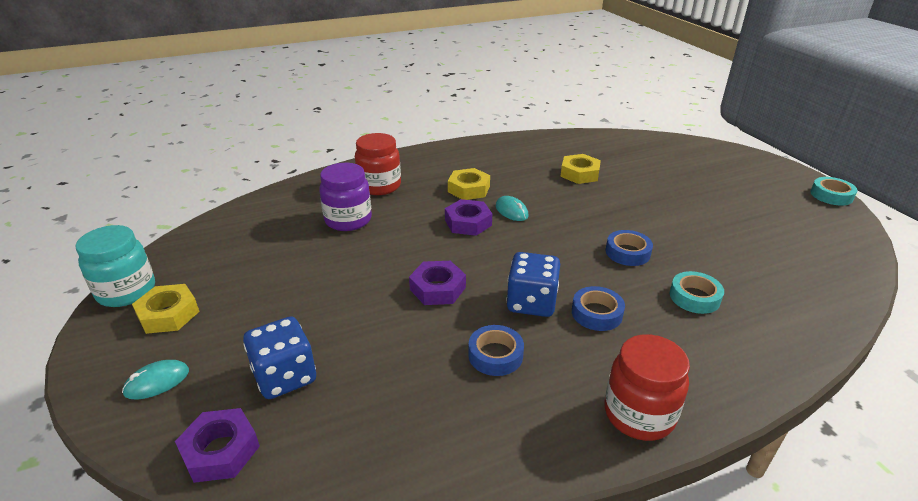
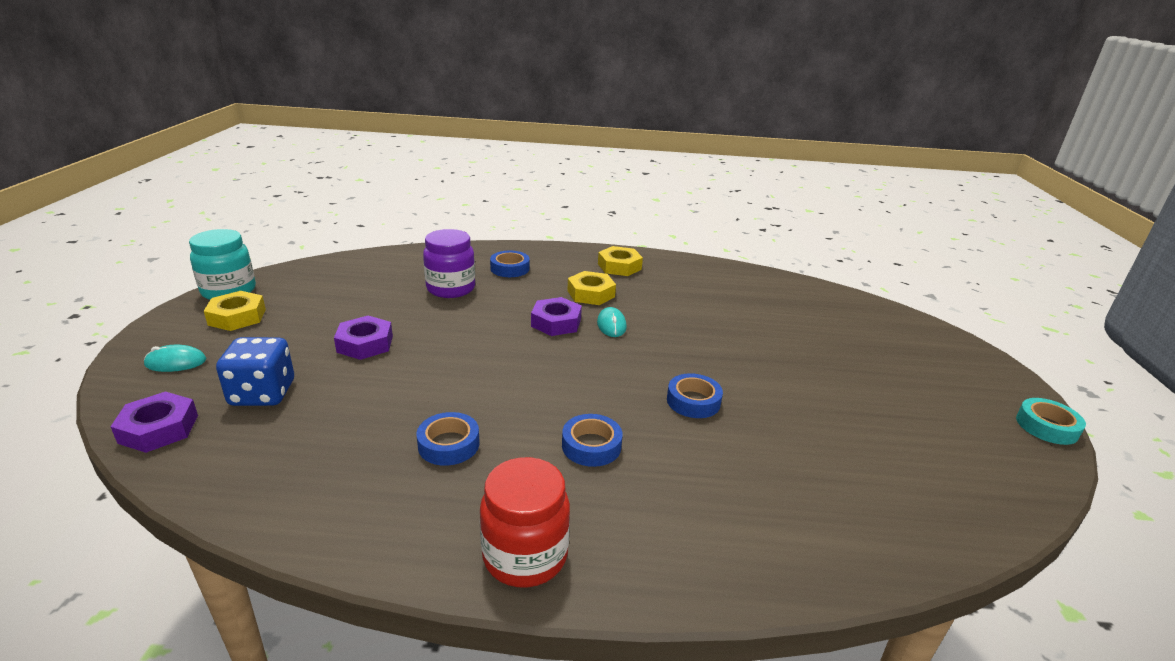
camera: 25 degrees right, 5 degrees down
(379, 186) = (510, 268): red jar -> blue tape
(437, 288) = (463, 369): purple nut -> purple nut (365, 344)
(531, 303) = (536, 412): blue dice -> none
(579, 174) = (726, 311): yellow nut -> yellow nut (619, 266)
(694, 297) = (721, 471): turquoise tape -> none

